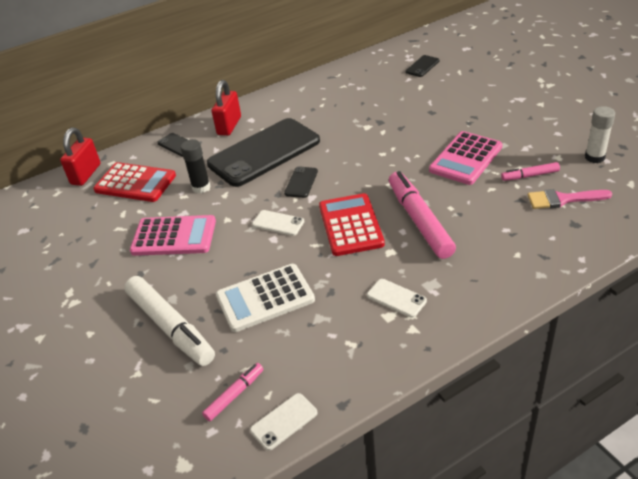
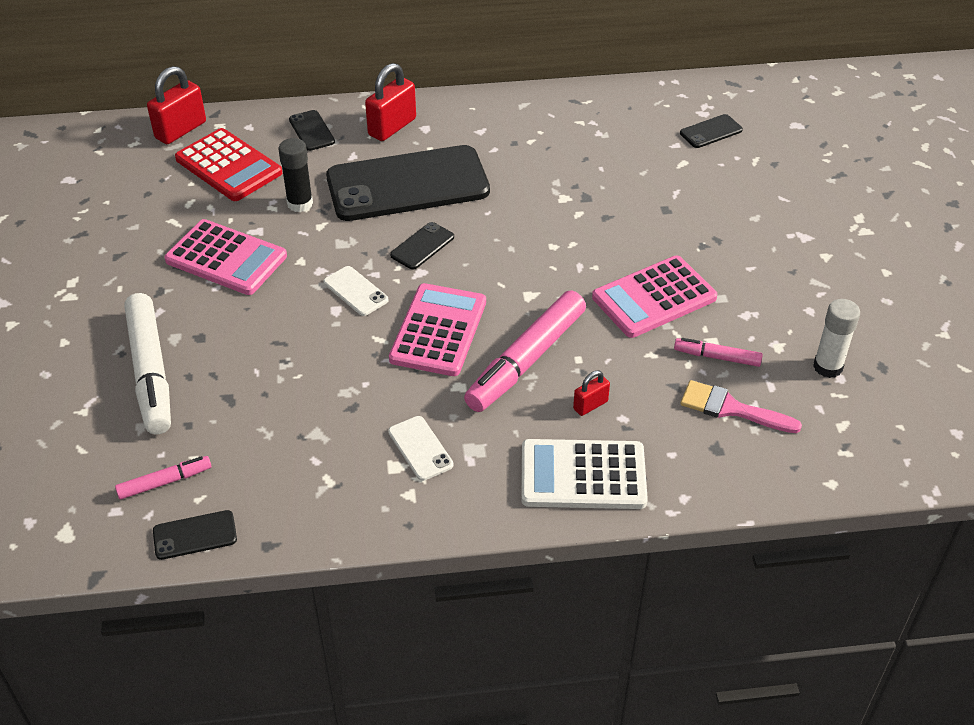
camera: 20 degrees right, 5 degrees up
(265, 298) = (274, 382): white calculator -> white calculator (583, 475)
(284, 421) = (195, 535): white phone -> black phone
(350, 225) = (438, 330): red calculator -> pink calculator
(419, 220) = (526, 360): pink marker -> pink marker turned 150 degrees counterclockwise
(480, 230) = (590, 405): none -> red padlock

